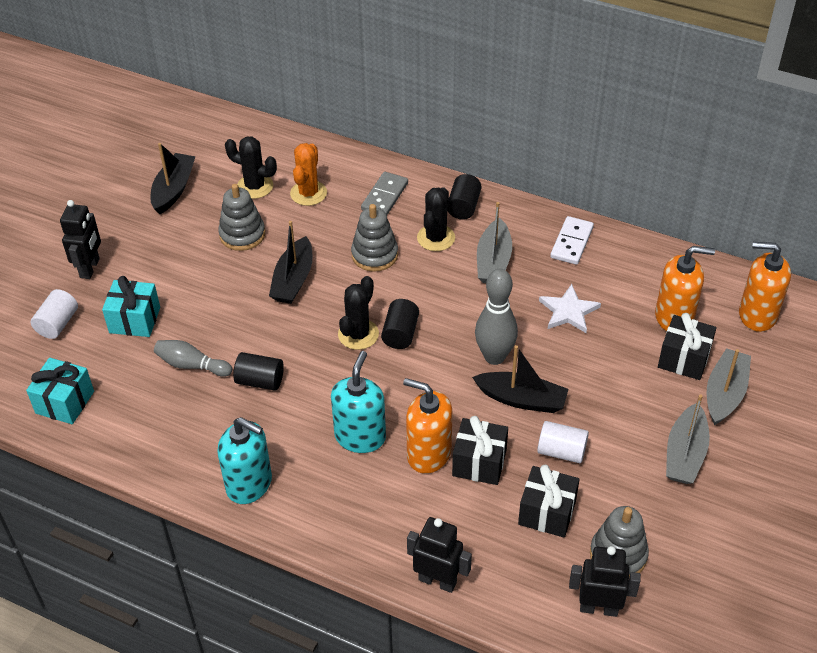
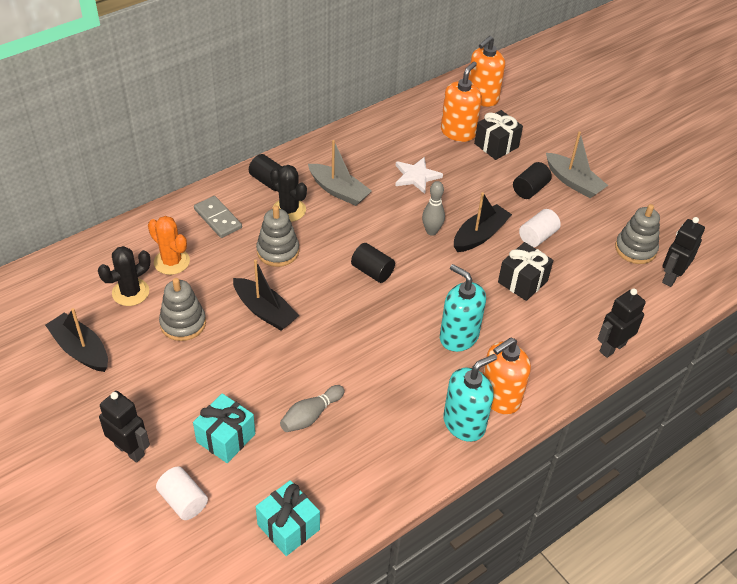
camera: 65 degrees left, 0 degrees up
(260, 381) = (361, 375): black cylinder -> black cylinder (530, 189)
(358, 334) = (355, 296): black cactus -> none
(428, 454) = (498, 305): orange soap dispenser -> orange soap dispenser (499, 397)
(494, 357) = (431, 231): grey bowling pin -> grey bowling pin, size x0.65
(547, 512) = (584, 267): black gift -> none
(572, 242) = (353, 145): white domino -> none
(725, 393) = (536, 142): grey boat -> none

